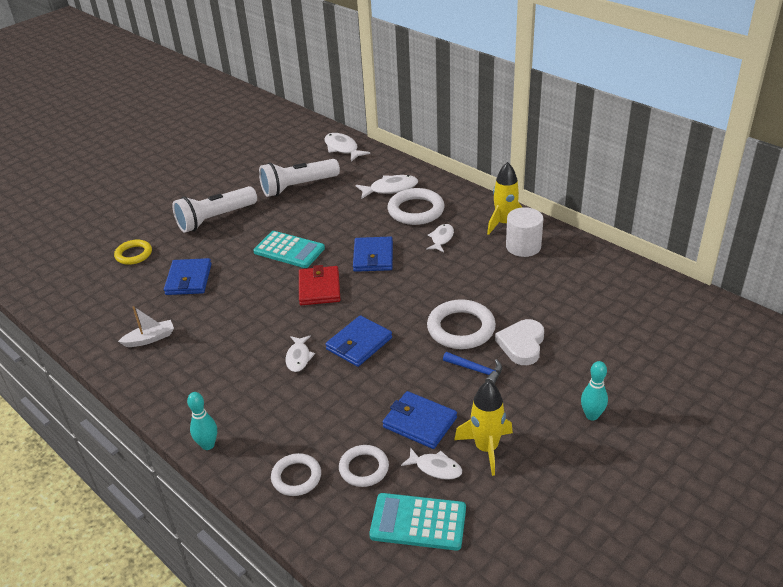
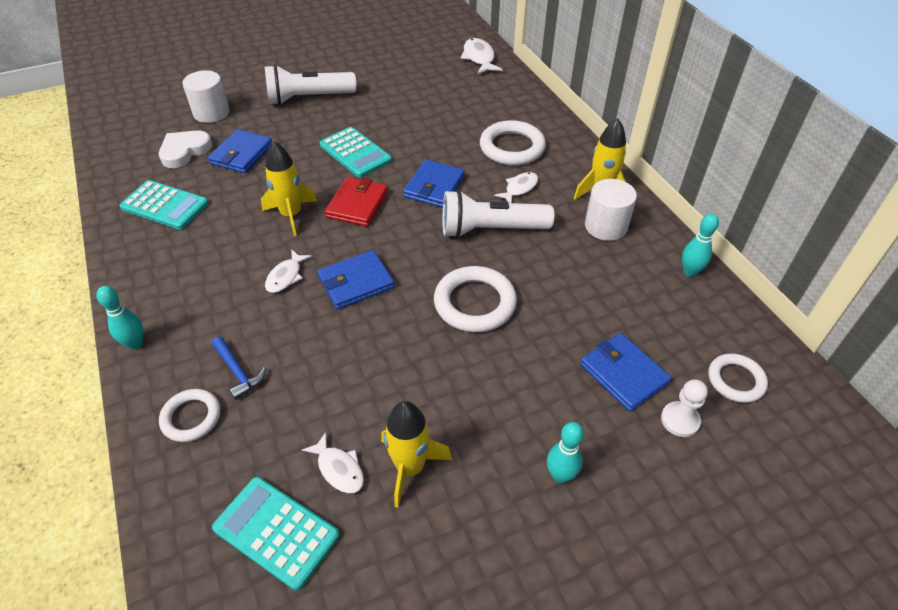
camera: 20 degrees right, 10 degrees up
(134, 254) = (211, 113): yellow ring -> white cylinder
(150, 339) = (165, 205): white boat -> turquoise calculator
(269, 312) = (291, 215): none -> yellow rocket
(298, 187) = (408, 87): white flashlight -> white flashlight (490, 230)
(364, 468) = (264, 436): white ring -> white ring (735, 380)
(390, 189) = (500, 115): white fish -> none
(420, 422) = (358, 403): blue wallet -> blue wallet (623, 374)
(476, 370) = (460, 361): blue hammer -> blue hammer (238, 372)
(522, 344) = (531, 348): white heart -> white heart (184, 151)
(600, 259) = (690, 272): none -> turquoise bowling pin
(649, 355) = (680, 420): none -> white pawn

